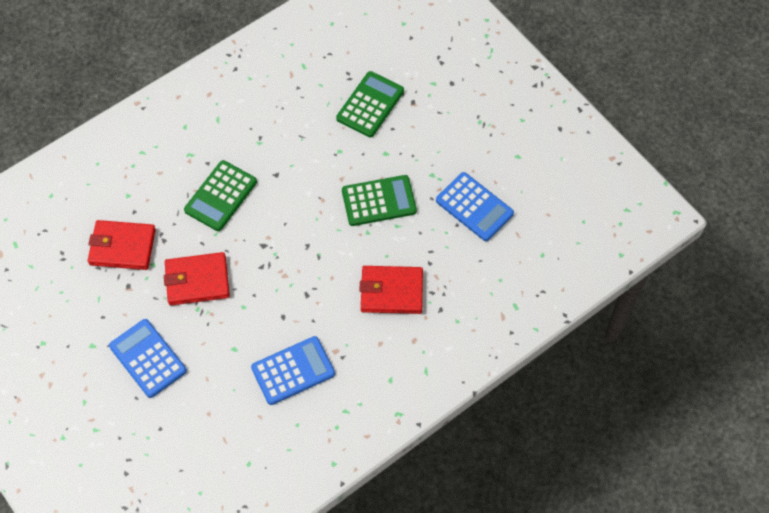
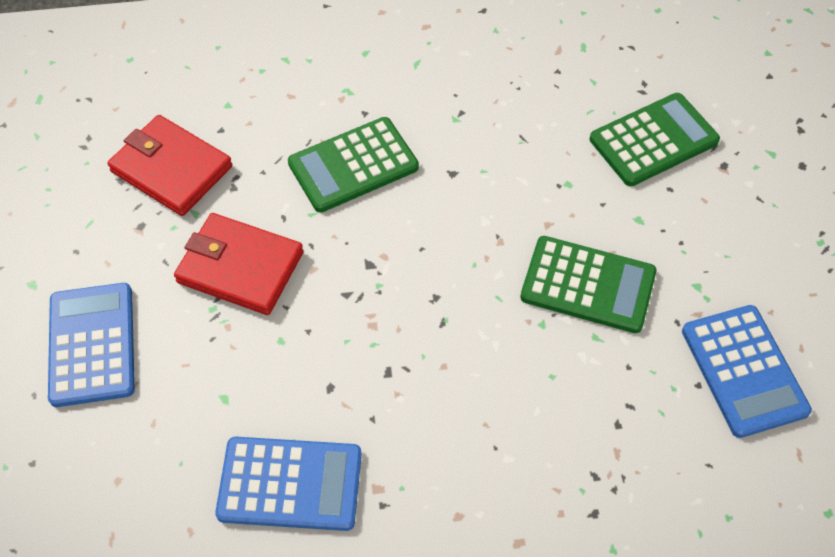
camera: 30 degrees right, 5 degrees down
(391, 291) = (527, 439): red wallet -> none

